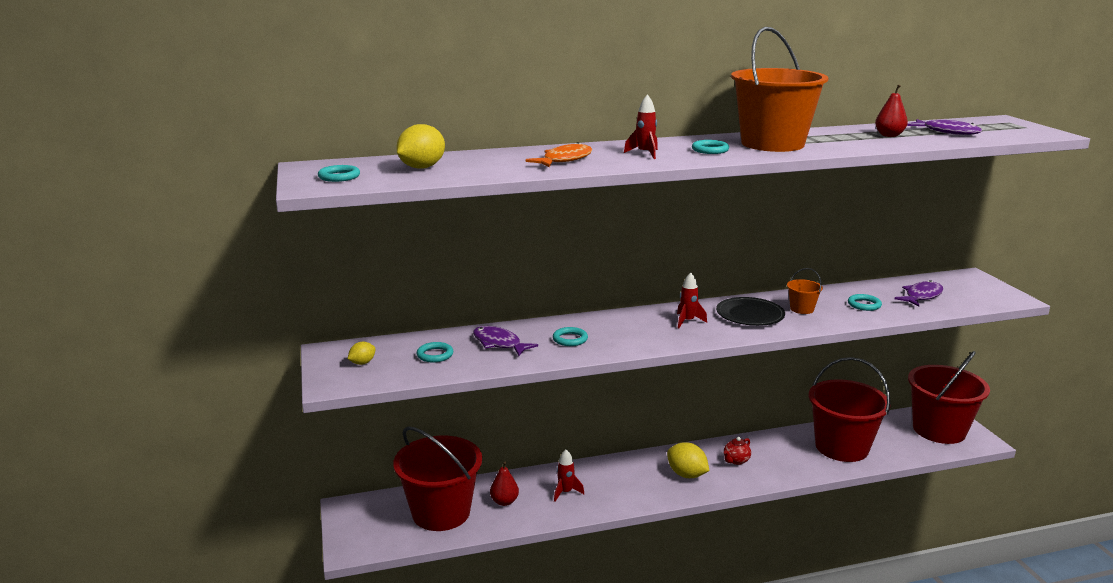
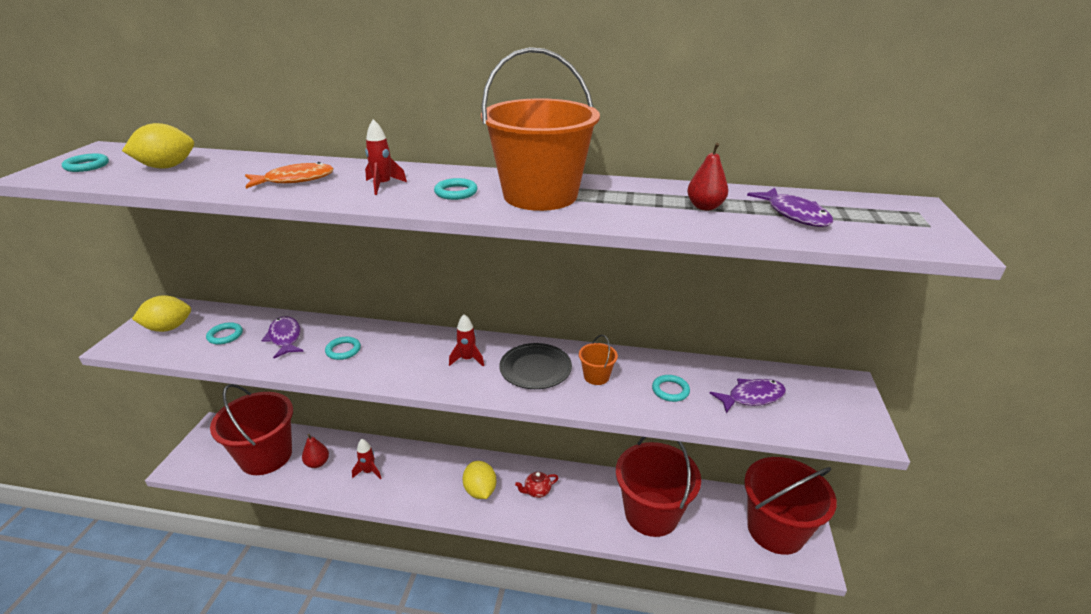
camera: 25 degrees right, 10 degrees up
(362, 363) = (168, 328): yellow lemon -> yellow lemon, size x1.80

